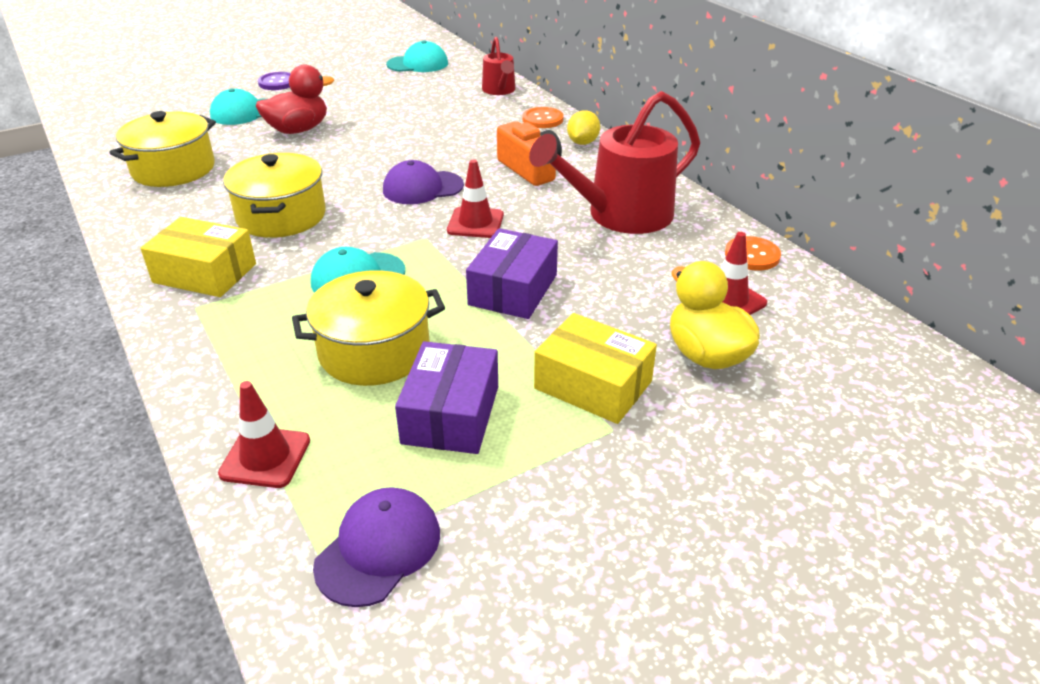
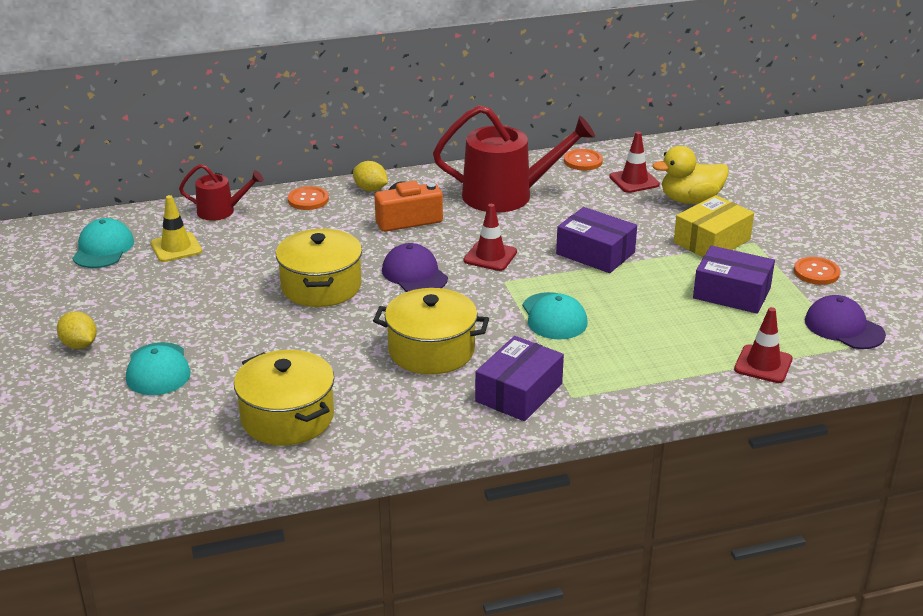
camera: 75 degrees left, 5 degrees down
(205, 273) = (519, 393): yellow box -> purple box
(277, 82) = (79, 345): purple button -> yellow lemon
(298, 130) = (236, 335): red duck -> none
(374, 351) = (656, 316): yellow pot -> yellow pot (321, 286)
(422, 188) = (414, 274): purple cap -> purple cap turned 150 degrees clockwise
(430, 86) = (176, 247): none -> yellow traffic cone
(546, 508) = (816, 272): none -> orange button
(621, 215) = (506, 195): red watering can -> red watering can turned 75 degrees counterclockwise

